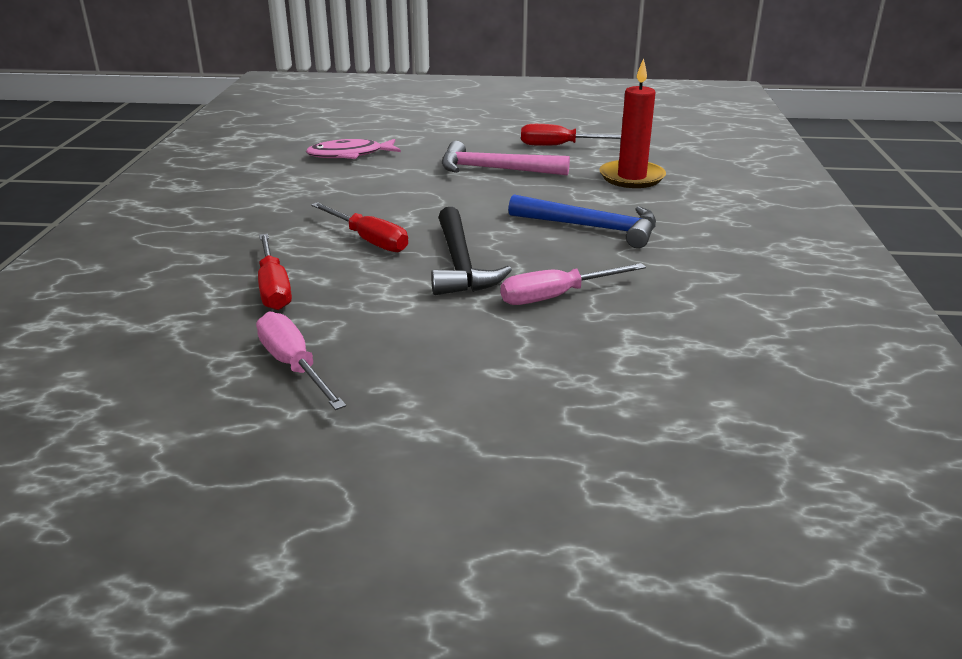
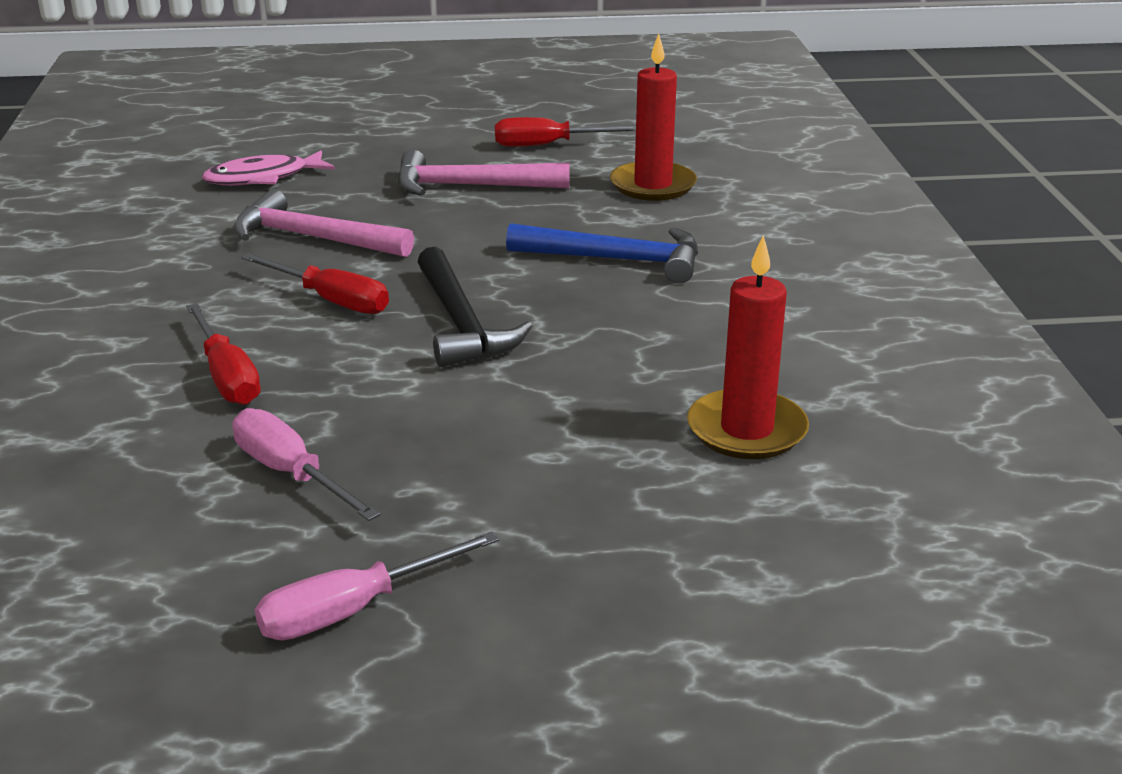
camera: 10 degrees left, 0 degrees up
(370, 197) = (313, 238): none -> pink hammer
(556, 296) = (593, 355): pink screwdriver -> pink screwdriver (353, 610)
(669, 367) = (746, 430): none -> red candle

